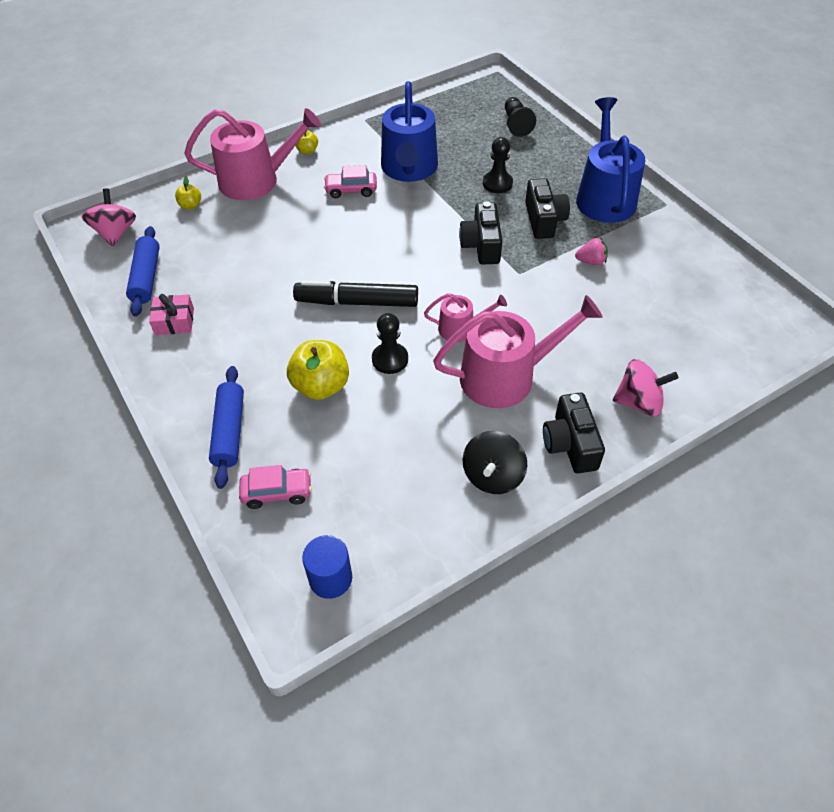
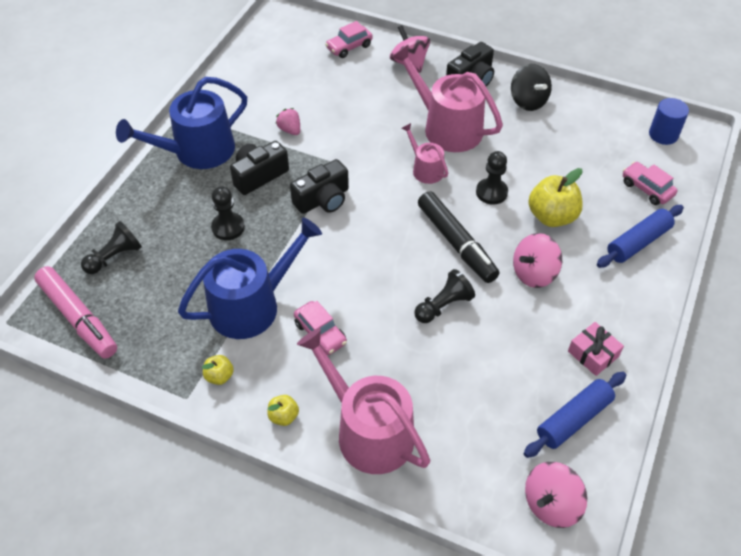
camera: 125 degrees left, 0 degrees up
(190, 205) = (454, 464): yellow apple -> yellow apple (219, 376)
(278, 333) = (534, 273): none -> pink spinning top
(307, 262) = (443, 306): none -> black pawn
(473, 97) = (78, 318): none -> pink marker
(492, 476) = (528, 101): black spinning top -> black spinning top turned 75 degrees clockwise
(703, 363) = (349, 47): none -> pink car

